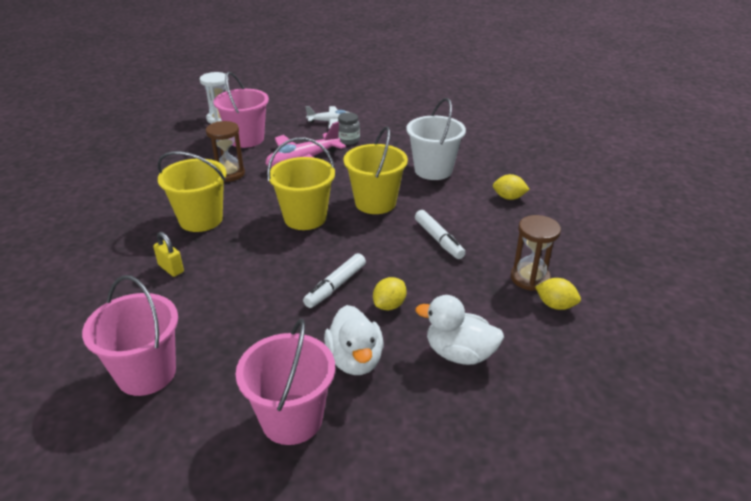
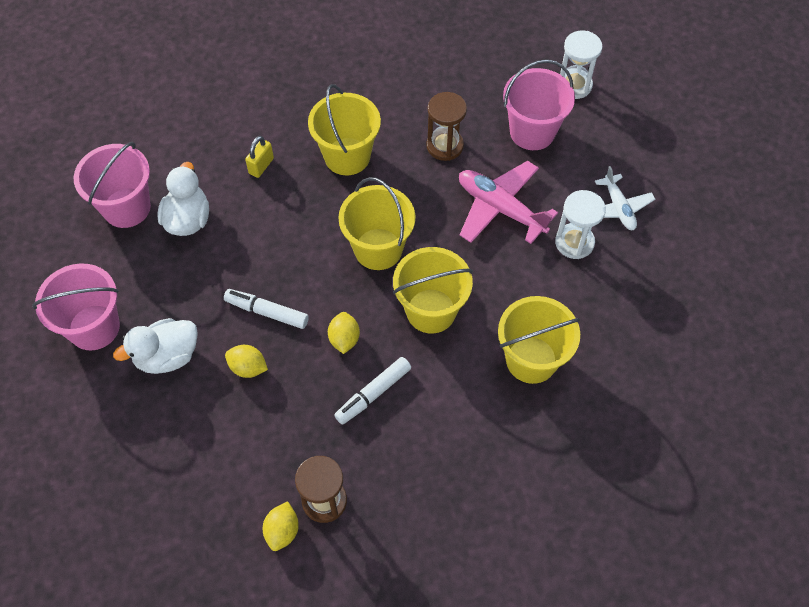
camera: 75 degrees right, 25 degrees up
(348, 140) = (574, 242): grey jar -> white hourglass
(433, 170) = (531, 360): white bucket -> yellow bucket
(459, 353) = (191, 444): white duck -> white duck (188, 219)
(509, 197) = (492, 462): yellow lemon -> yellow lemon (344, 339)

